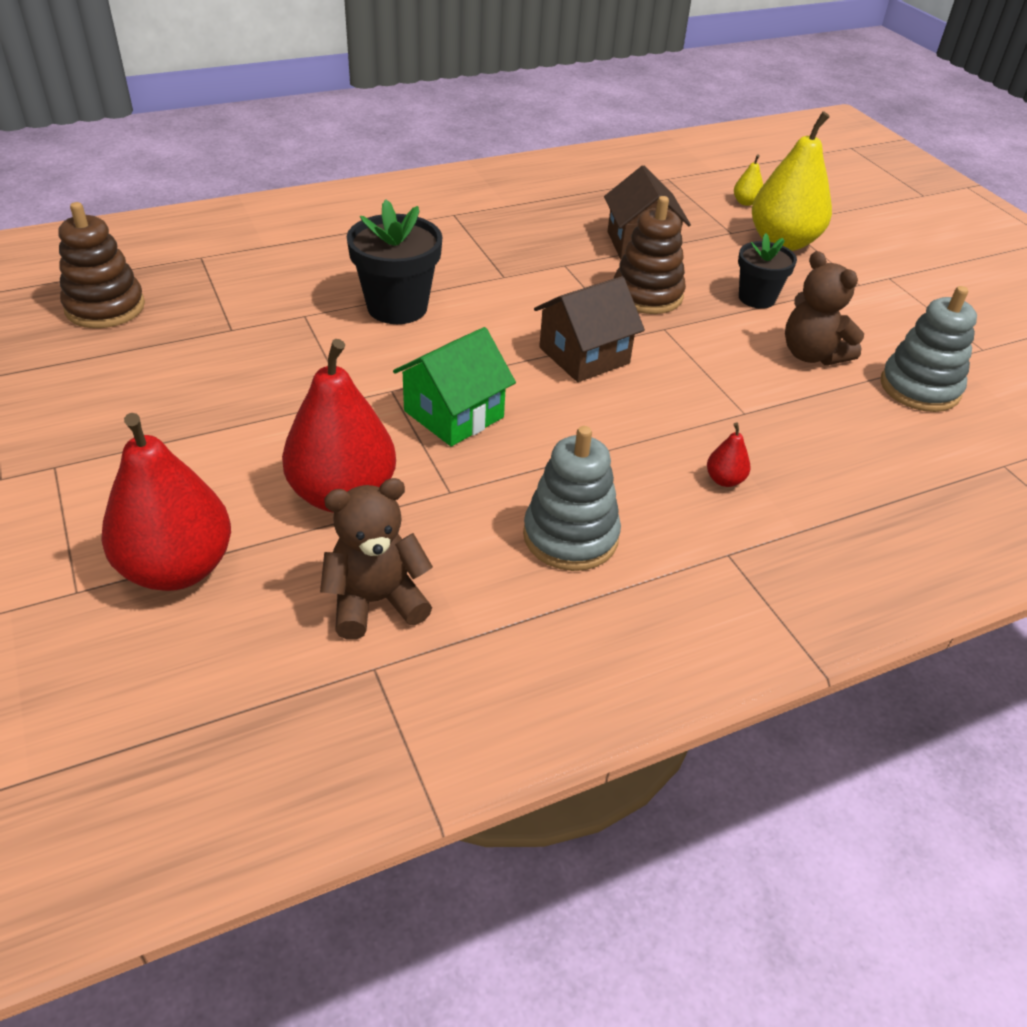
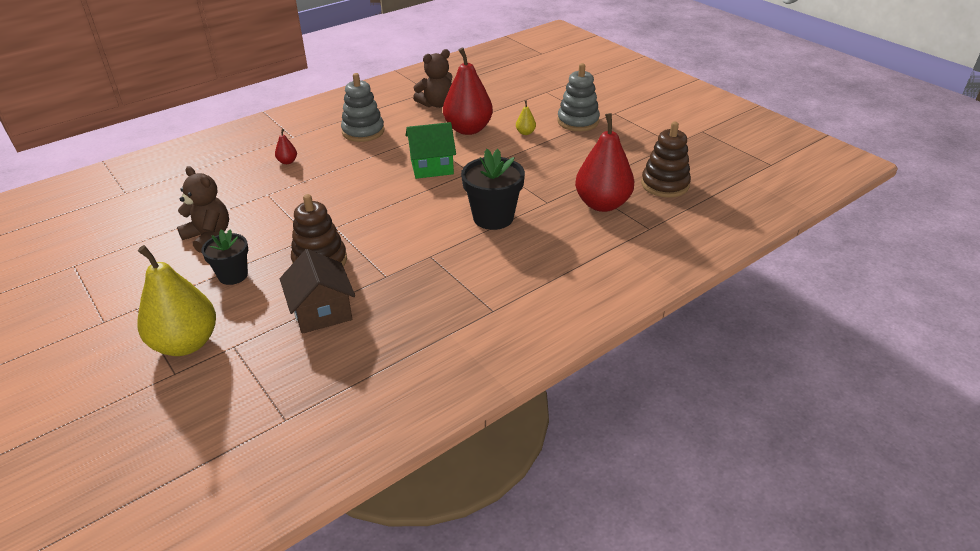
camera: 170 degrees right, 5 degrees down
(177, 568) = (516, 101): red pear -> red pear (602, 204)
(454, 414) = (431, 166): green house -> green house turned 45 degrees clockwise
(584, 355) = (364, 209): brown house -> none
(745, 202) = (204, 396): yellow pear -> yellow pear (525, 133)
(919, 388) = (145, 227): grey stacking toy -> grey stacking toy (578, 121)

